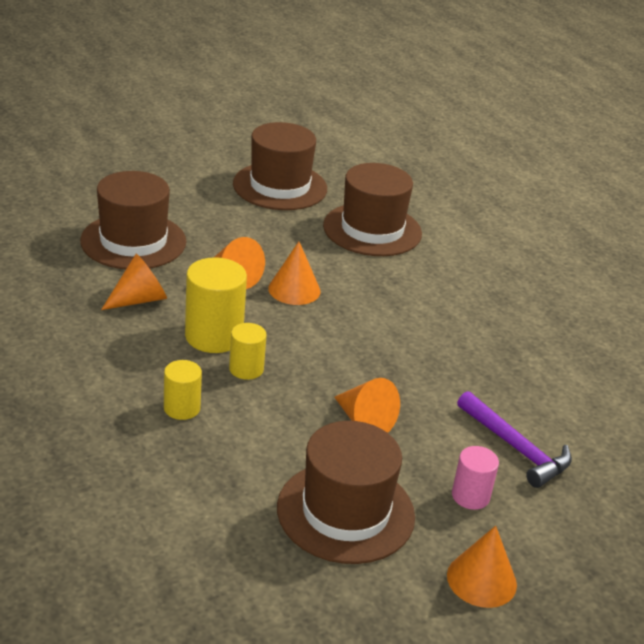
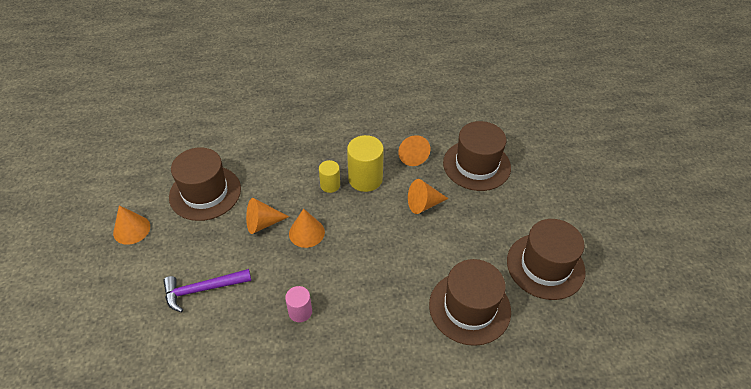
camera: 115 degrees right, 15 degrees up
(182, 408) = (310, 152): yellow cylinder -> none
(294, 289) = (401, 231): orange cone -> orange cone (306, 232)
(470, 496) = (182, 249): pink cylinder -> pink cylinder (300, 312)

